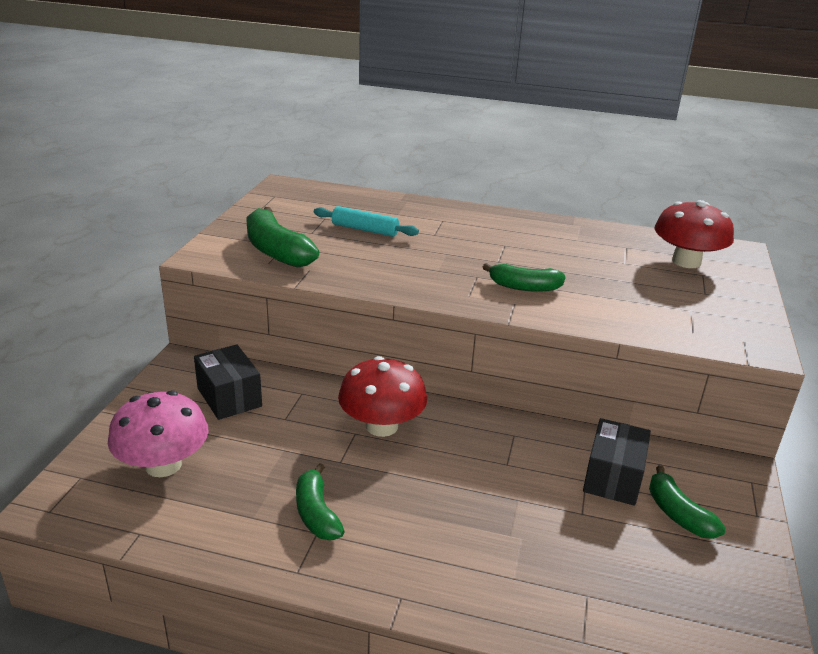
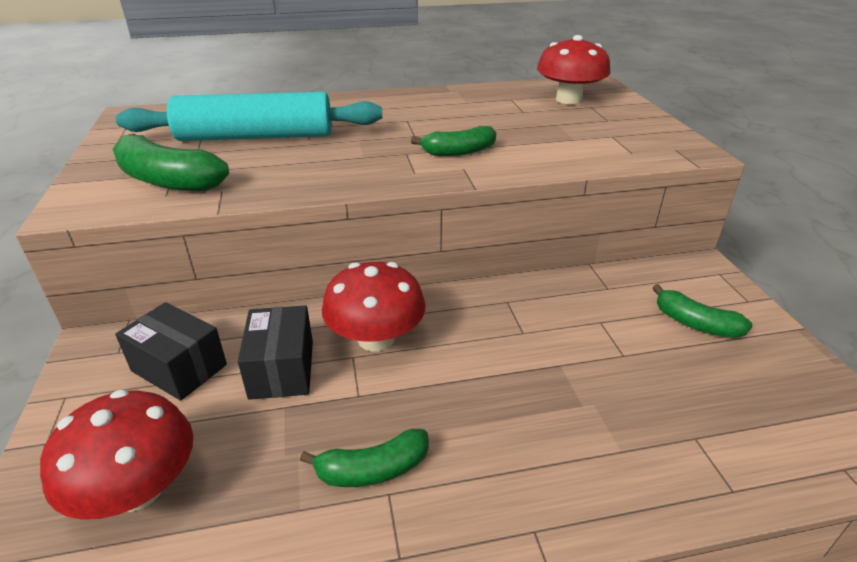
camera: 25 degrees left, 5 degrees up
(163, 465) = (138, 489): pink mushroom -> red mushroom
(316, 513) = (373, 469): green banana -> green banana turned 60 degrees counterclockwise
(365, 230) = (255, 137): turquoise rolling pin -> turquoise rolling pin, size x2.00
(613, 477) = (620, 310): black box -> black box (282, 369)

